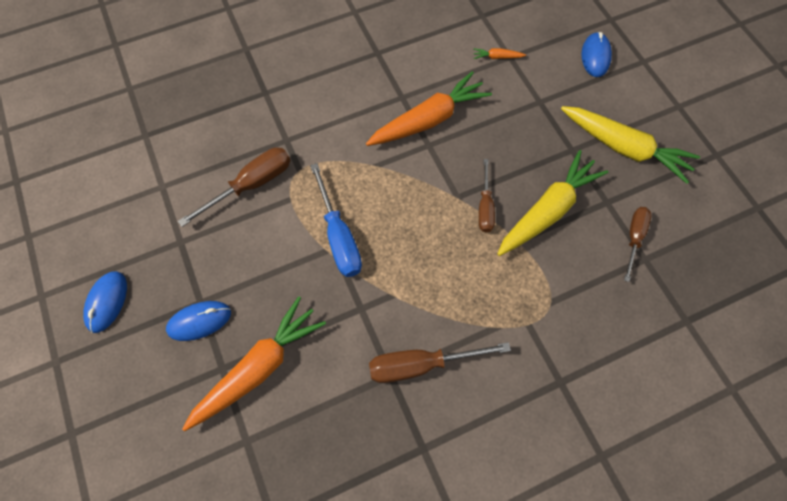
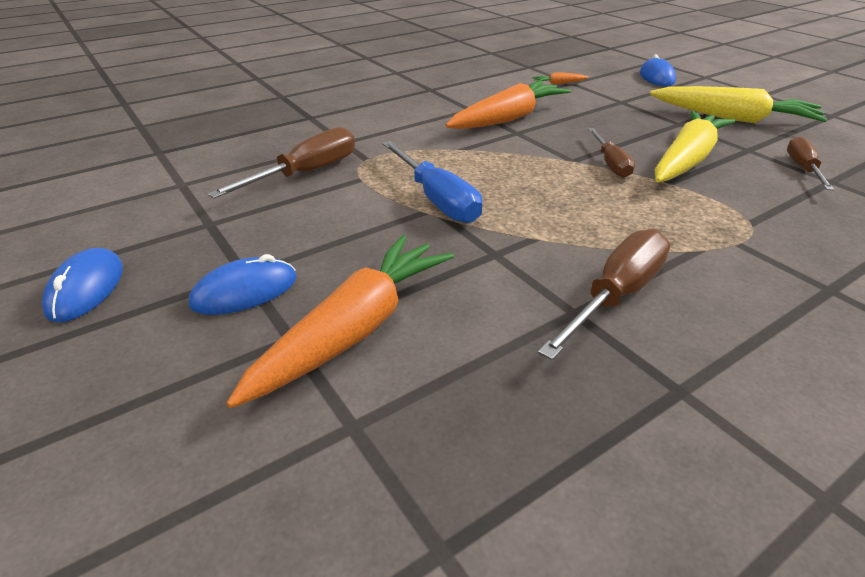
camera: 10 degrees left, 30 degrees down
(421, 364) = (615, 296): brown screwdriver -> brown screwdriver turned 150 degrees clockwise

